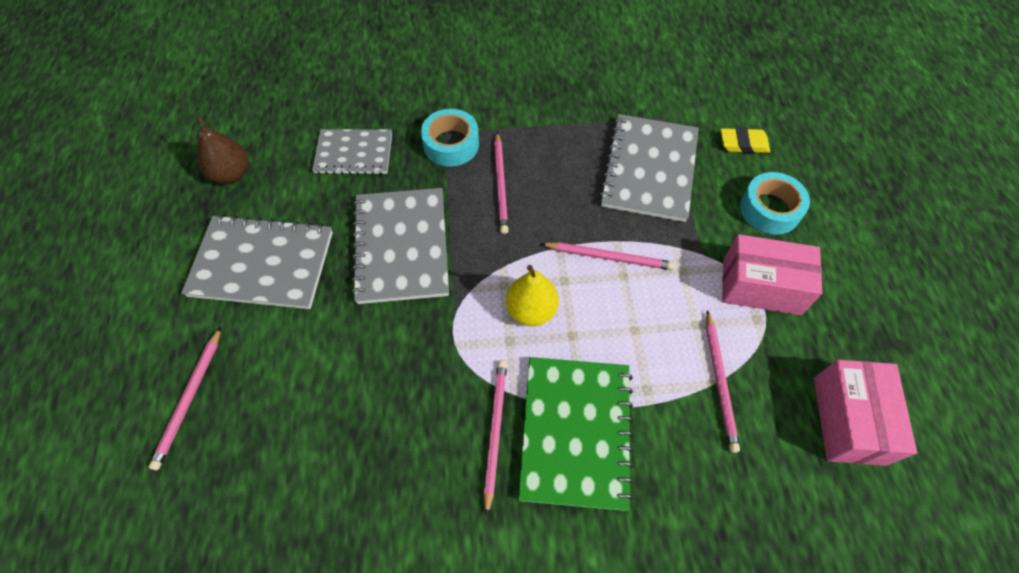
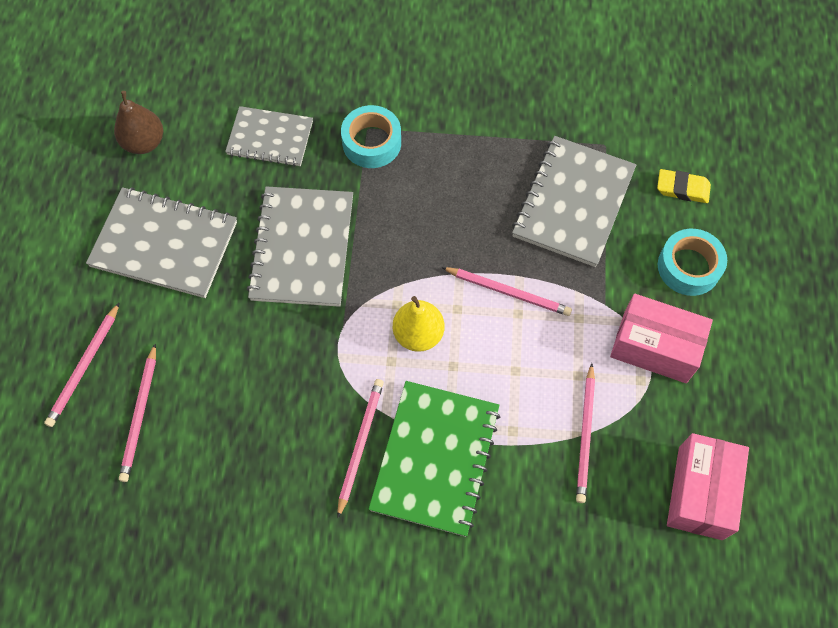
camera: 10 degrees right, 5 degrees up
(501, 184) = (415, 195): pink pencil -> pink pencil (140, 414)

